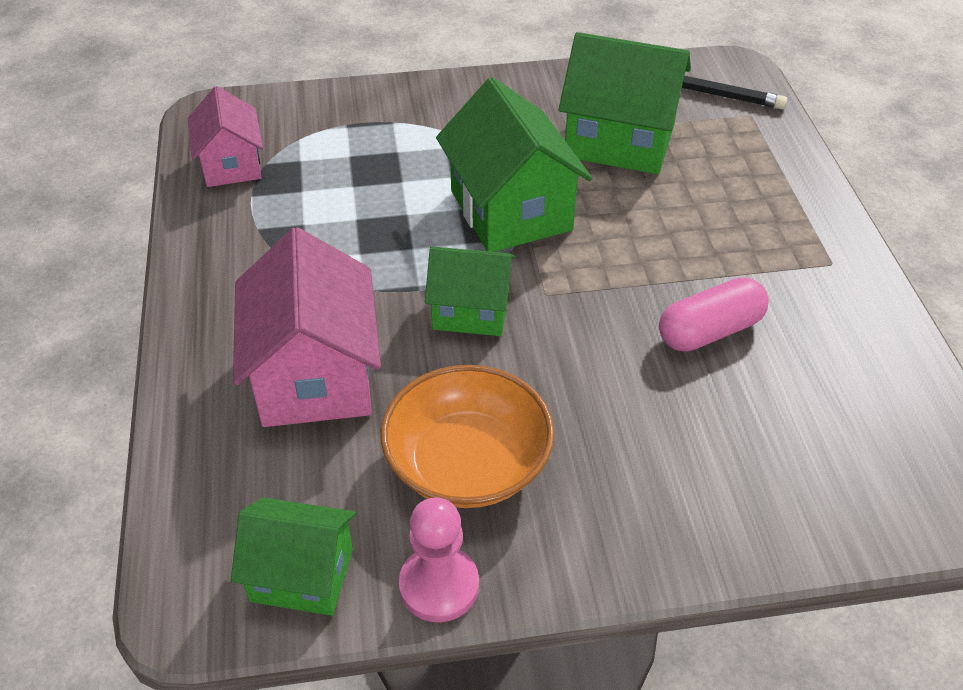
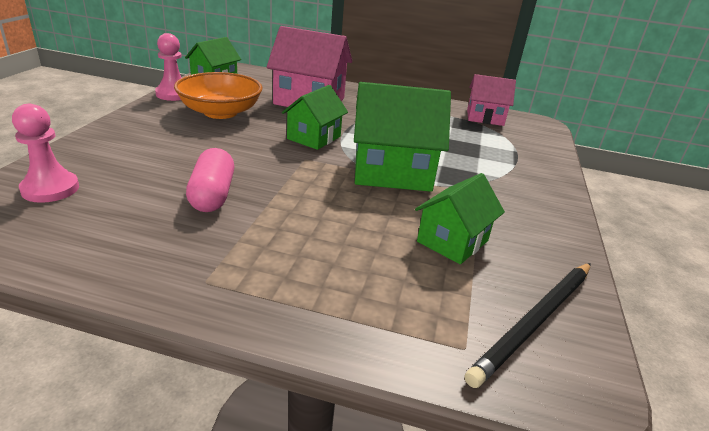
camera: 110 degrees right, 15 degrees down
(619, 141) = (452, 241): green house -> green house, size x0.62
(846, 479) = (50, 189): none -> pink pawn

